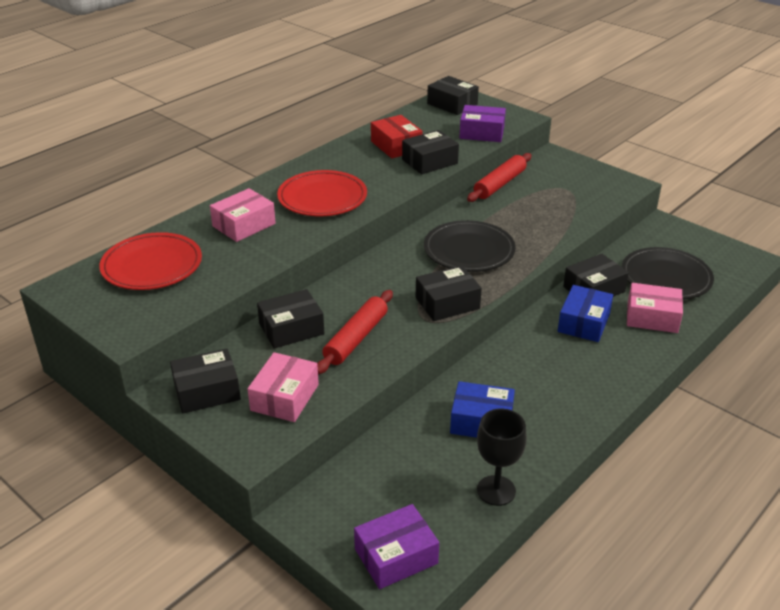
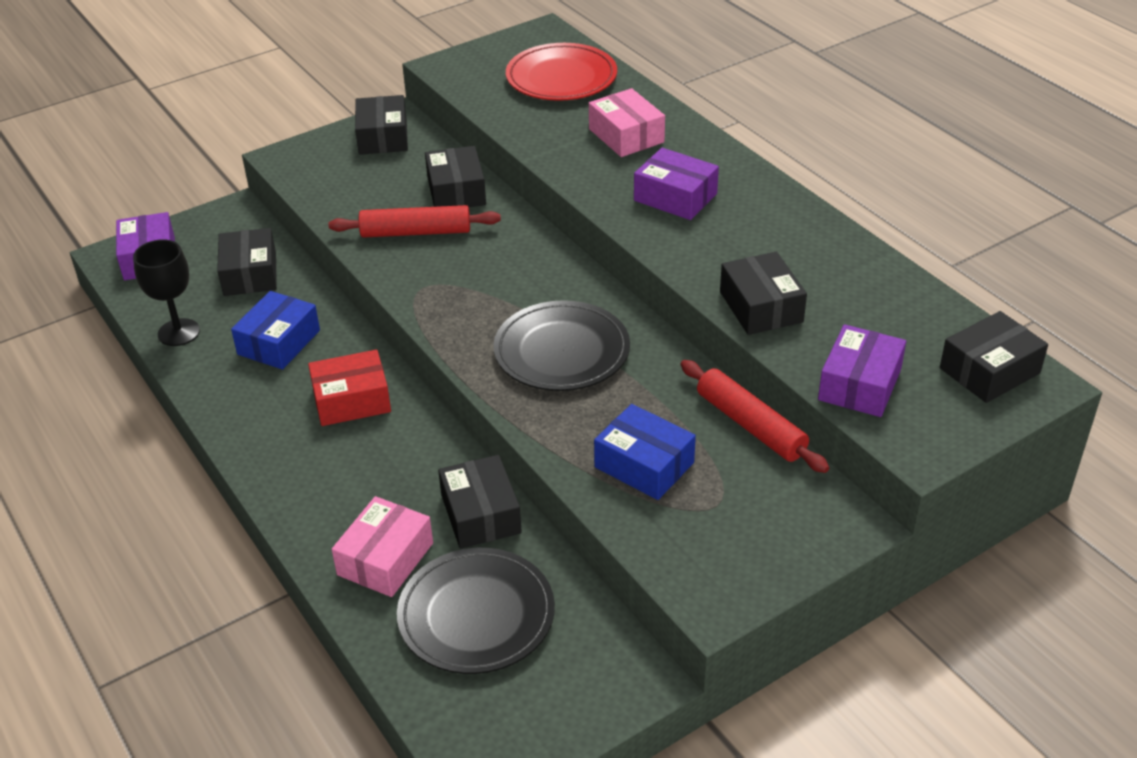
camera: 105 degrees right, 5 degrees up
(285, 397) = (346, 179): pink box -> none
(322, 198) = (675, 197): red plate -> purple box
(356, 338) = (416, 232): red rolling pin -> red rolling pin turned 45 degrees counterclockwise
(396, 146) = (823, 281): red box -> red box (351, 400)
(447, 303) = (448, 310): black box -> black box (250, 274)
(583, 323) = (408, 478): blue box -> blue box (644, 465)

